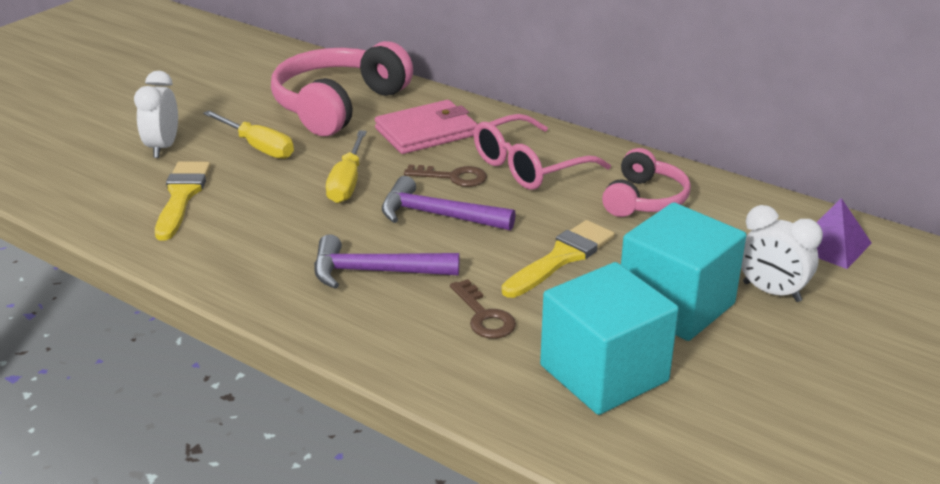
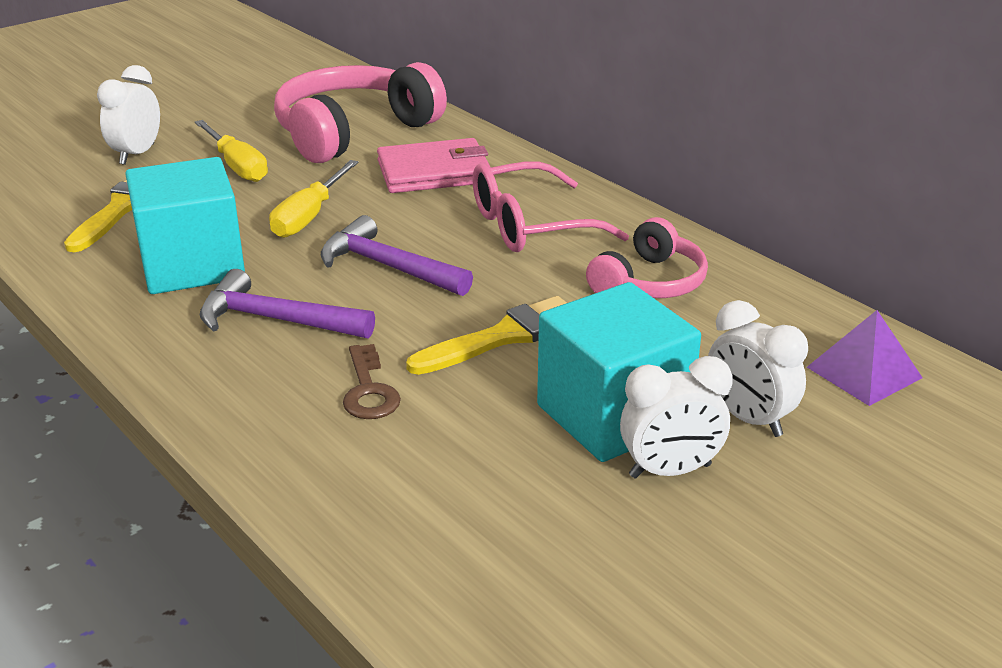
camera: 15 degrees right, 0 degrees up
(453, 177) = (433, 226): brown key -> none
(604, 373) = (471, 484): turquoise cube -> turquoise cube (192, 265)
(738, 339) = (670, 471): none -> white clock

